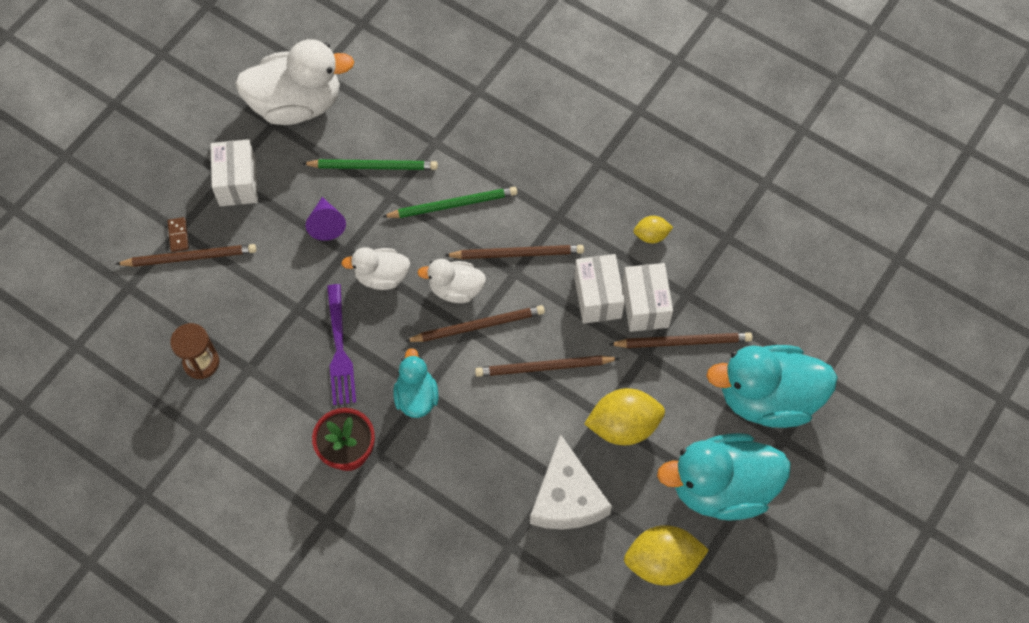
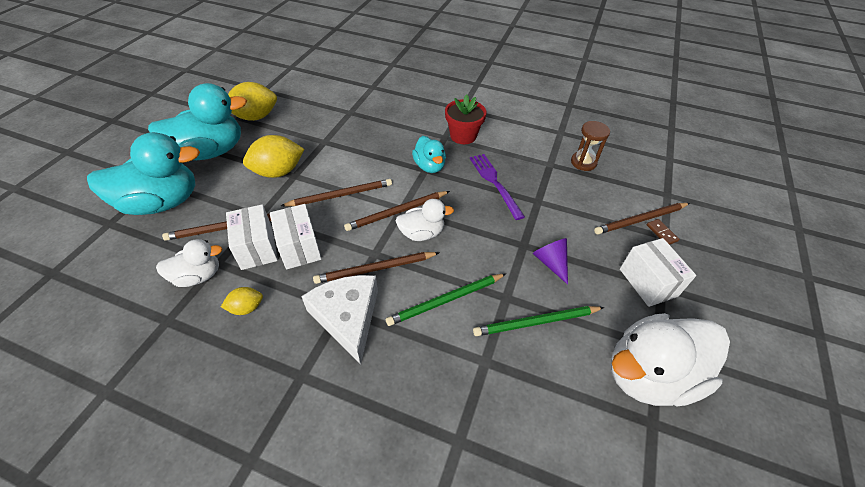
camera: 165 degrees right, 15 degrees down
(381, 276) = (485, 232): white duck -> white duck (198, 276)
(567, 497) = (317, 134): white cheese -> white cheese (347, 317)

